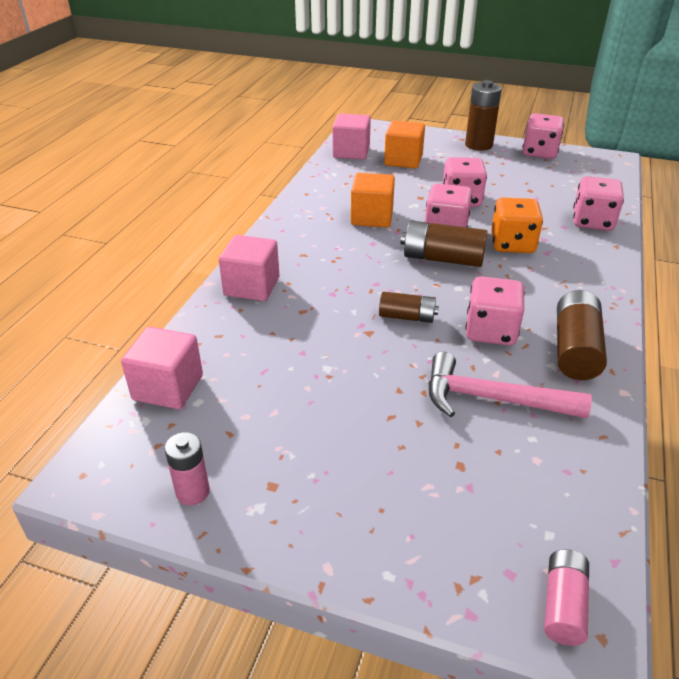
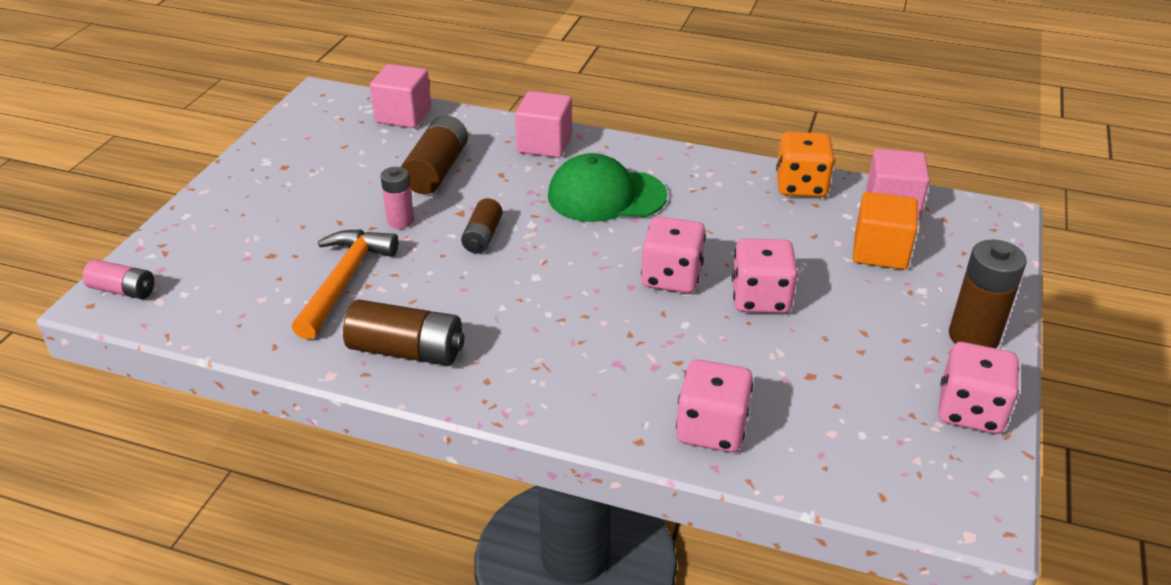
camera: 90 degrees right, 0 degrees up
(193, 492) = (290, 135): pink battery -> pink battery (400, 221)
(341, 255) = (606, 196): none -> green cap
(372, 217) = (697, 219): orange cube -> none
(442, 259) = (599, 269): brown battery -> brown battery (437, 170)
(491, 331) = (449, 292): pink dice -> none
(492, 399) = (344, 281): pink hammer -> orange hammer
(512, 244) = (637, 333): orange dice -> orange dice (801, 186)

